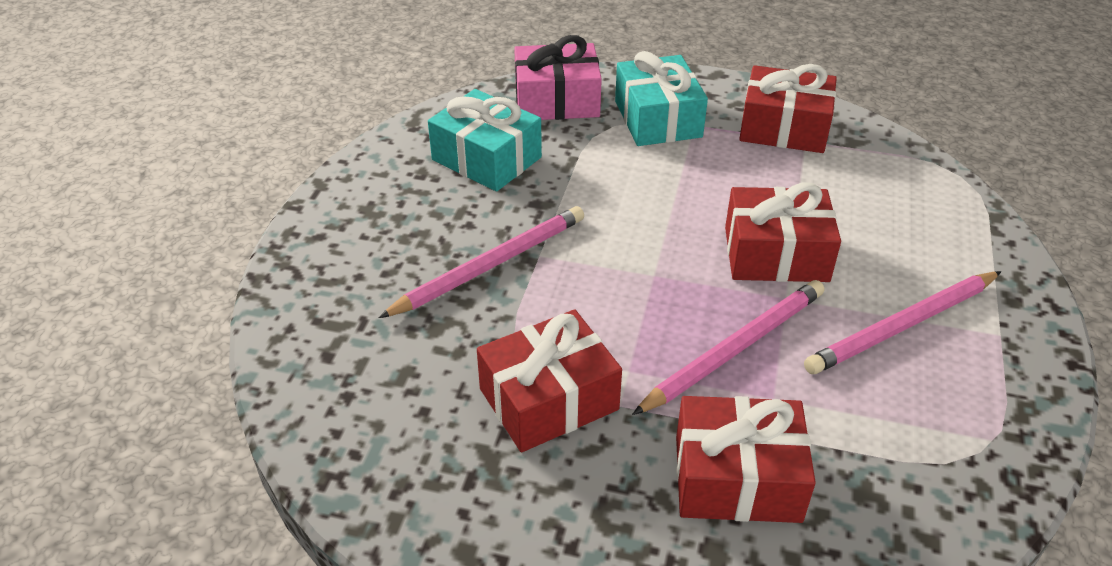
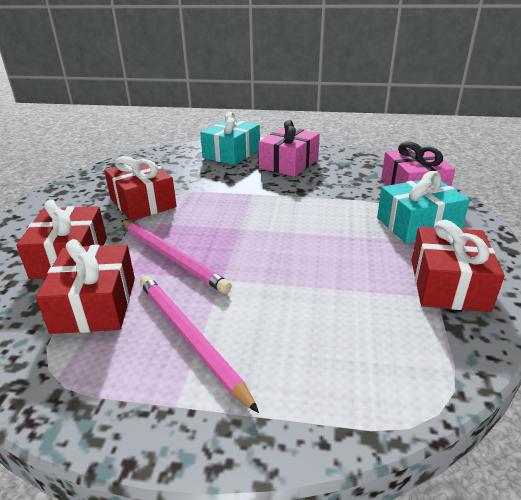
camera: 85 degrees right, 10 degrees down
(428, 204) = (289, 163): none -> pink gift
(486, 158) = (336, 173): turquoise gift -> turquoise gift (231, 153)
(490, 265) = (242, 182): pink pencil -> none
(776, 254) = (269, 275): red gift -> red gift (95, 304)

